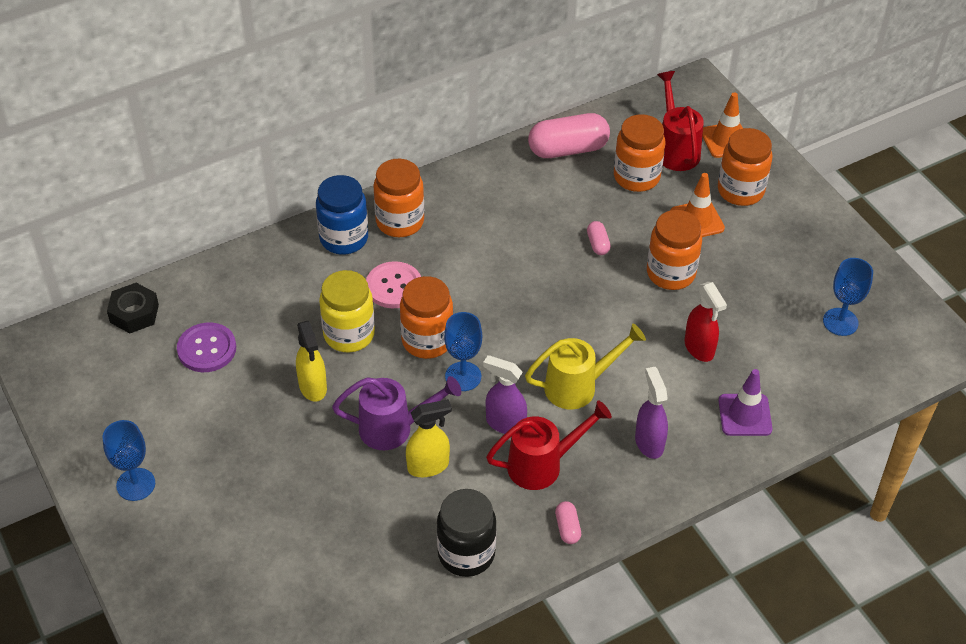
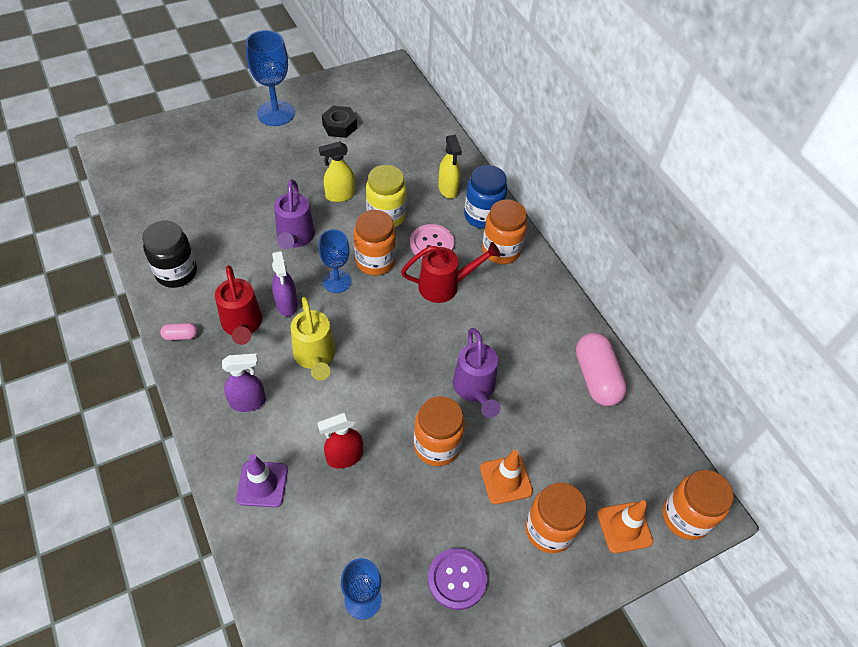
camera: 90 degrees right, 5 degrees up
(134, 313) = (415, 109): black nut -> black nut (339, 126)
(136, 484) = (276, 113): blue goblet -> blue goblet, size x1.53
(207, 349) = (381, 143): purple button -> purple button (457, 579)
(428, 466) = (257, 256): yellow spray bottle -> yellow spray bottle (448, 189)
(505, 423) = (287, 304): purple spray bottle -> purple spray bottle turned 135 degrees clockwise
(598, 244) = (475, 389): pink capsule -> purple watering can
(636, 177) = (563, 432): orange jar -> orange jar (685, 517)
(675, 149) = (605, 474): red watering can -> red watering can (445, 286)

